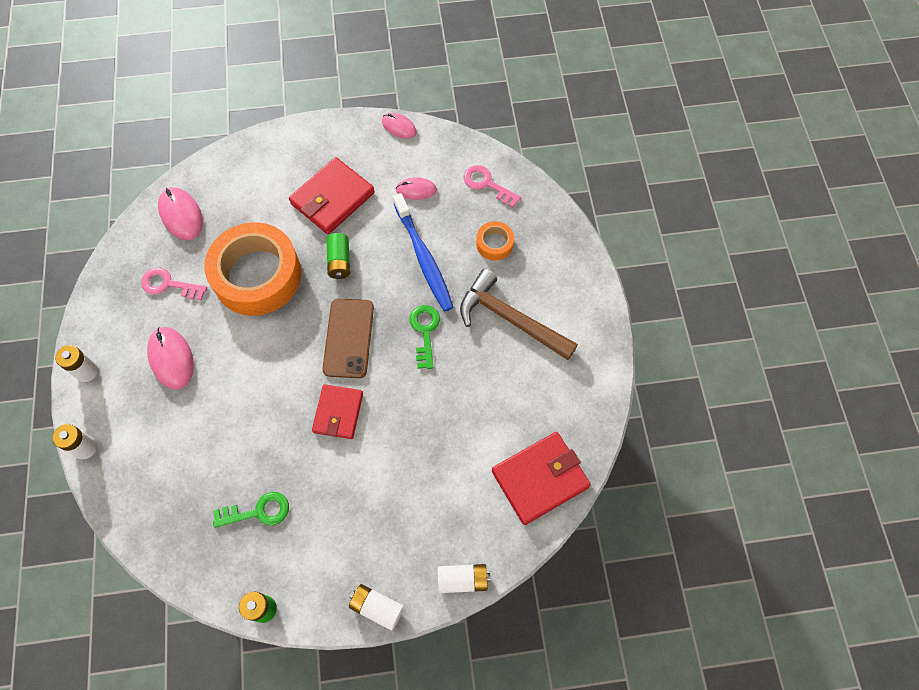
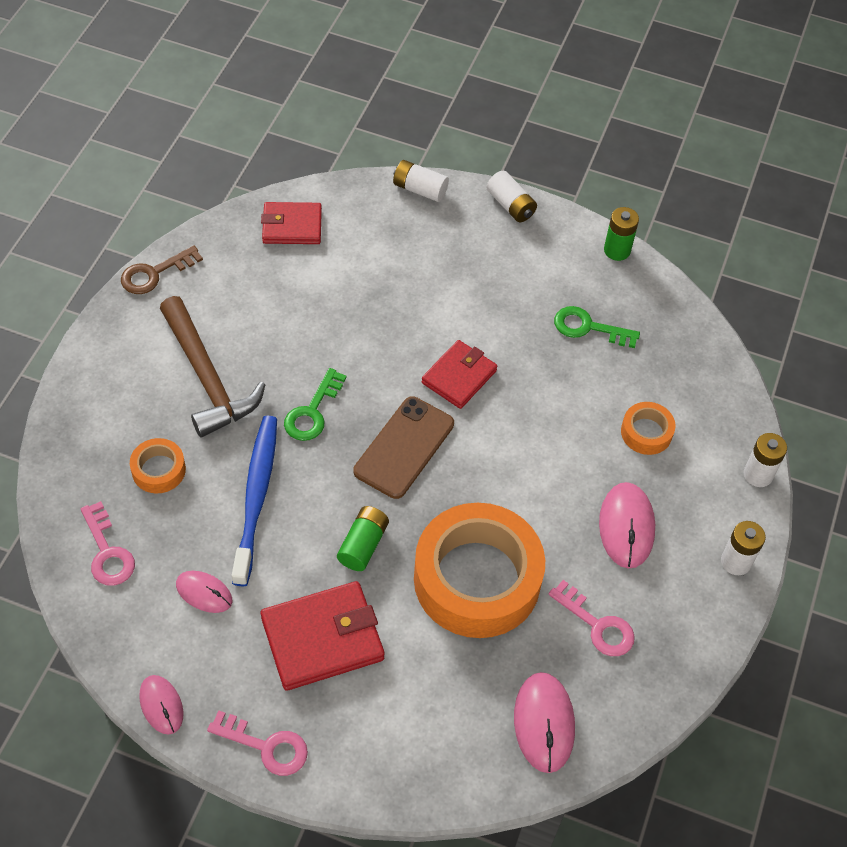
camera: 155 degrees left, 10 degrees down
(180, 439) = (646, 432): none -> orange tape
(331, 134) = (266, 746): none -> pink key
(540, 479) = (292, 226): red wallet -> red wallet, size x0.66
(607, 379) = (154, 273): none -> brown key

